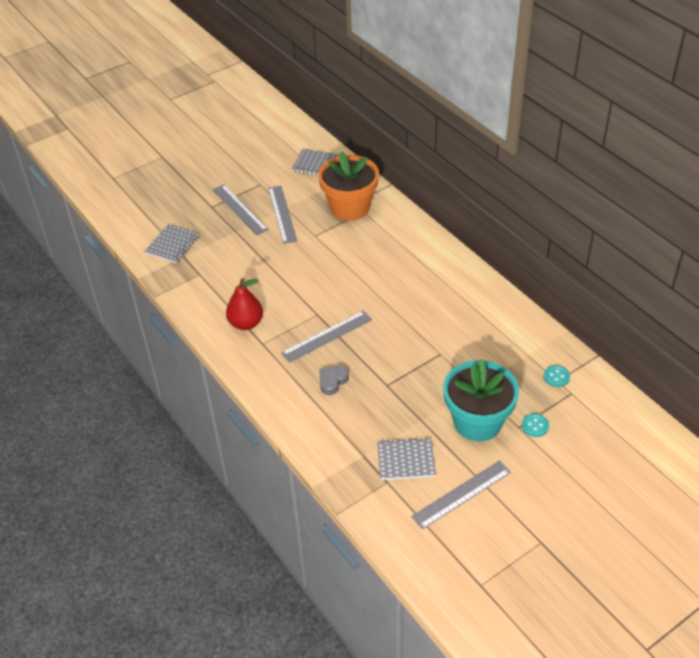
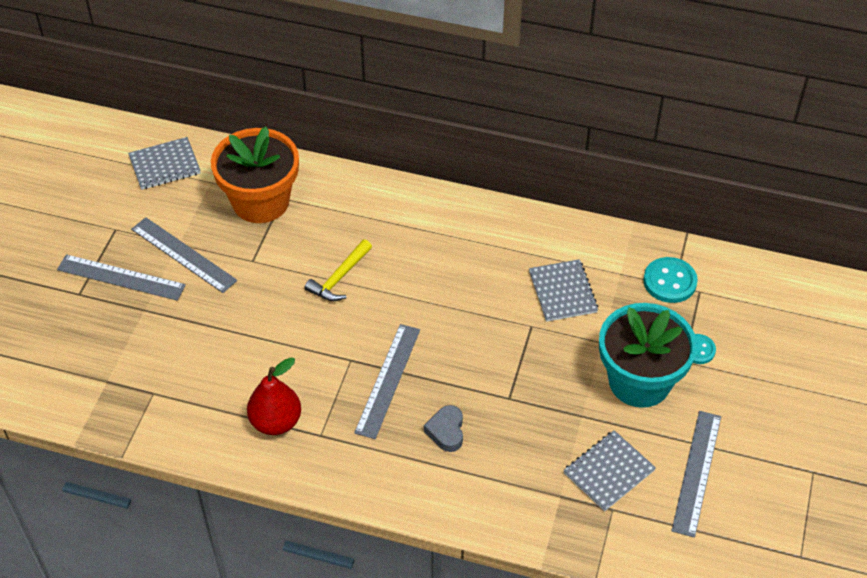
camera: 40 degrees left, 5 degrees up
(172, 245) = (76, 374): grey notebook -> grey notebook (563, 292)
(354, 268) = (339, 277): none -> yellow hammer
(556, 377) = (669, 281): turquoise button -> turquoise button, size x1.61

